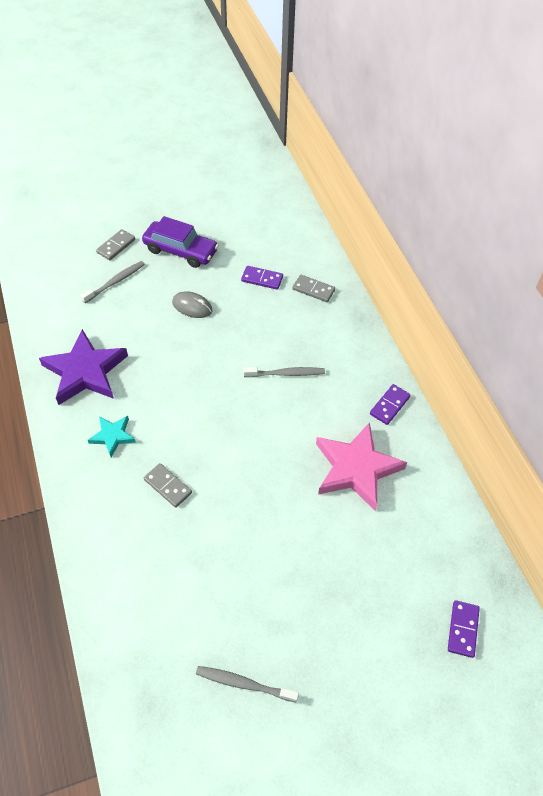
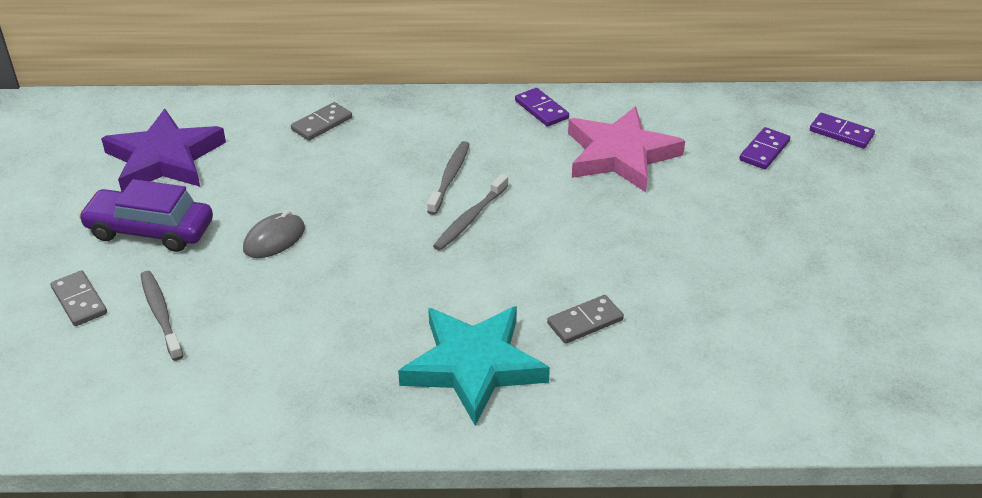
camera: 70 degrees left, 15 degrees down
(85, 371) = (330, 379): purple star -> purple star (164, 159)
(113, 436) = (473, 366): turquoise star -> turquoise star, size x1.95
(180, 251) = (150, 230): purple car -> purple car turned 120 degrees counterclockwise
(244, 684) = (884, 305): grey toothbrush -> grey toothbrush (470, 218)
(262, 279) = (269, 163): purple domino -> purple domino (764, 151)

